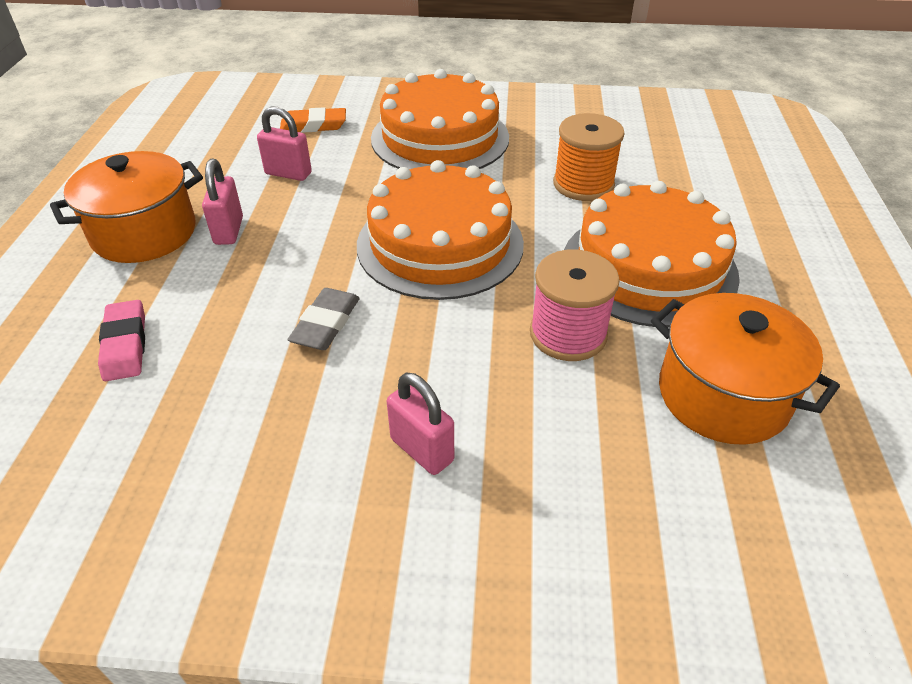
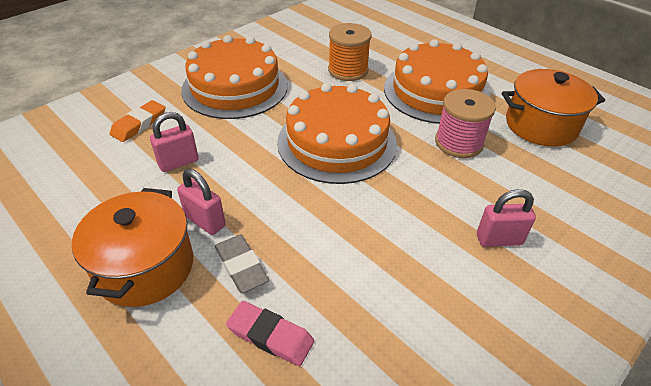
camera: 50 degrees left, 0 degrees up
(326, 324) = (357, 224): grey eraser -> grey eraser (241, 266)

